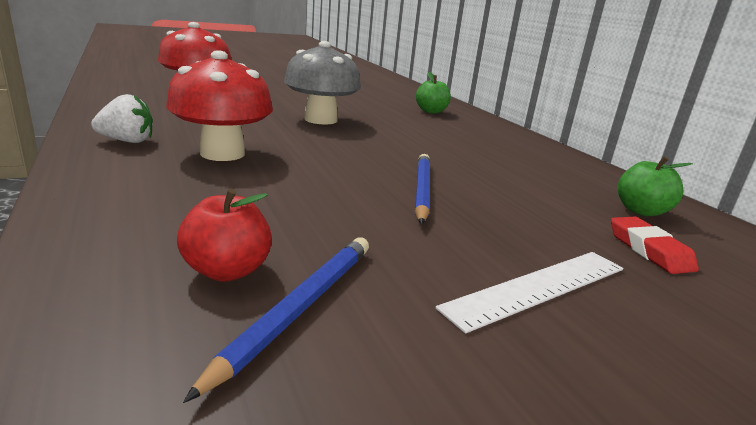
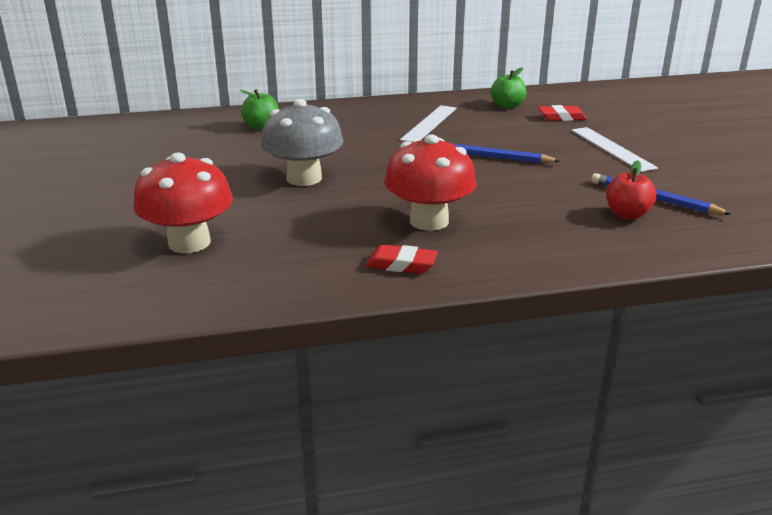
camera: 75 degrees left, 5 degrees up
(127, 141) = (401, 265): white strawberry -> red eraser
(508, 164) = (429, 123): none -> white ruler

